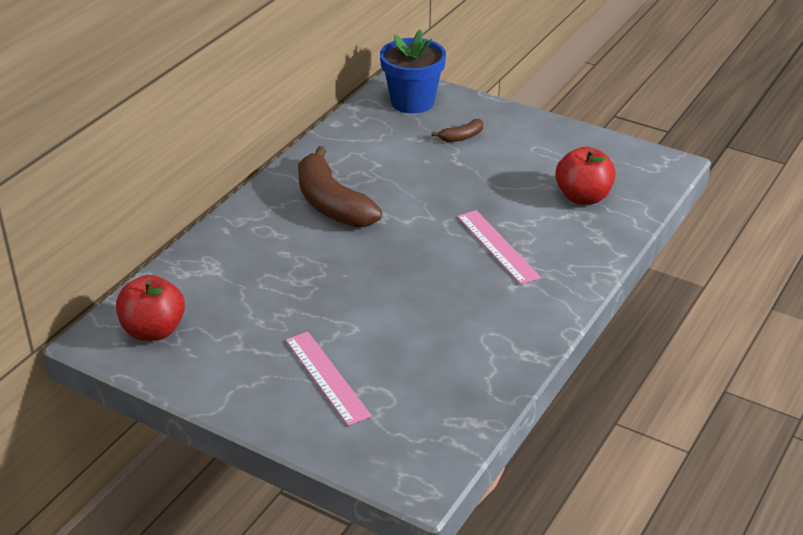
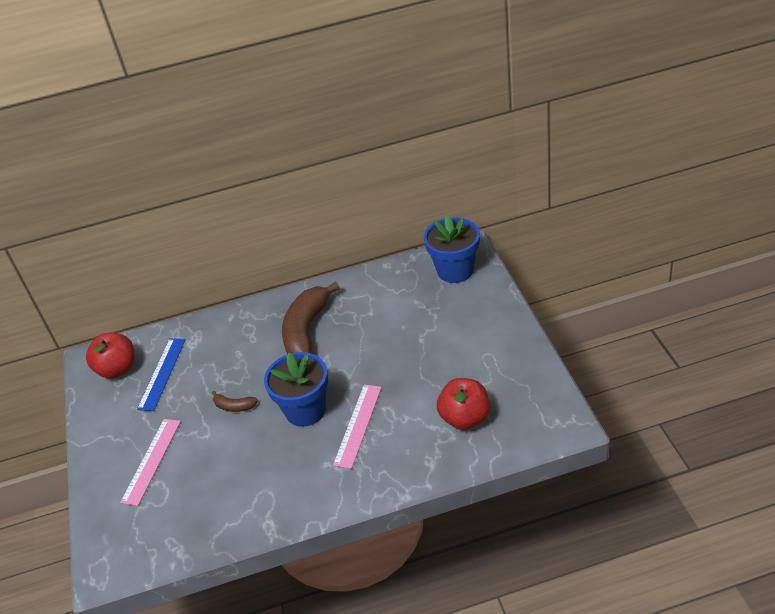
camera: 50 degrees right, 5 degrees up
(218, 308) = (162, 373): none -> blue ruler
(429, 260) = (305, 410): none -> blue flower pot
(461, 137) = (450, 318): brown banana -> brown banana (234, 406)

